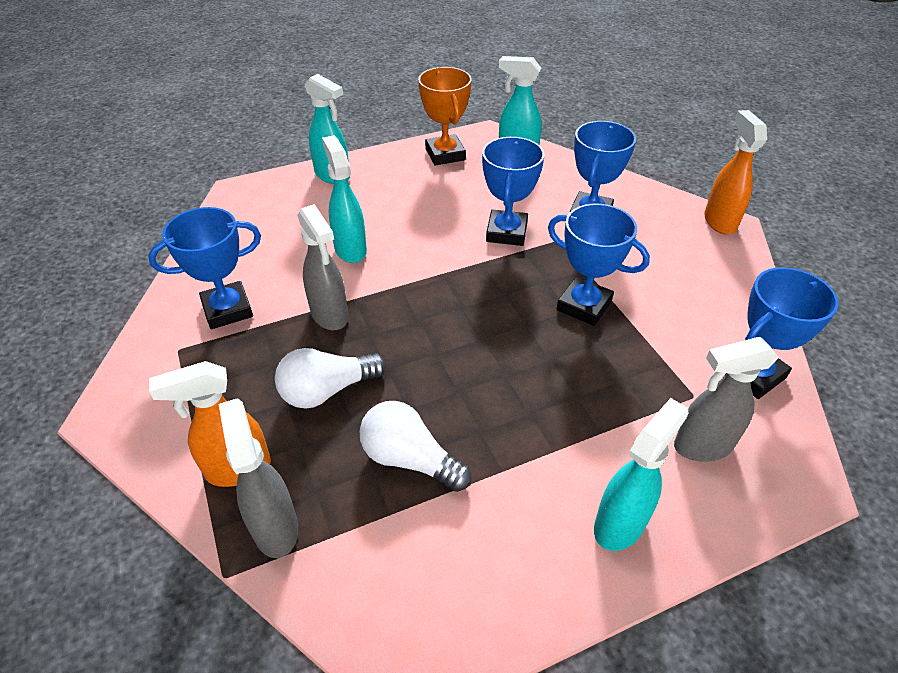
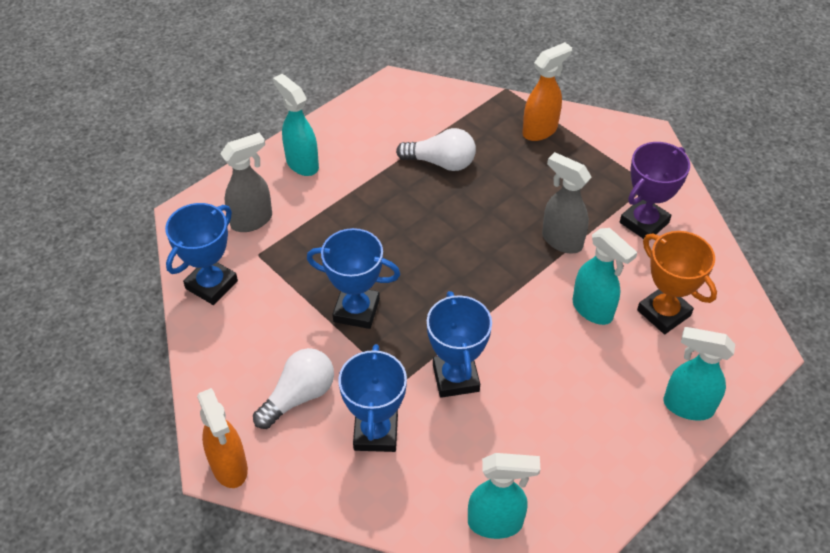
camera: 160 degrees right, 5 degrees up
(227, 310) = (644, 222): blue trophy -> purple trophy
(275, 527) = (496, 112): grey spray bottle -> none
(327, 390) = (521, 187): white light bulb -> white light bulb (299, 396)
(445, 154) = (585, 491): orange trophy -> orange trophy (663, 313)
(620, 523) = (302, 163): turquoise spray bottle -> turquoise spray bottle turned 120 degrees clockwise

